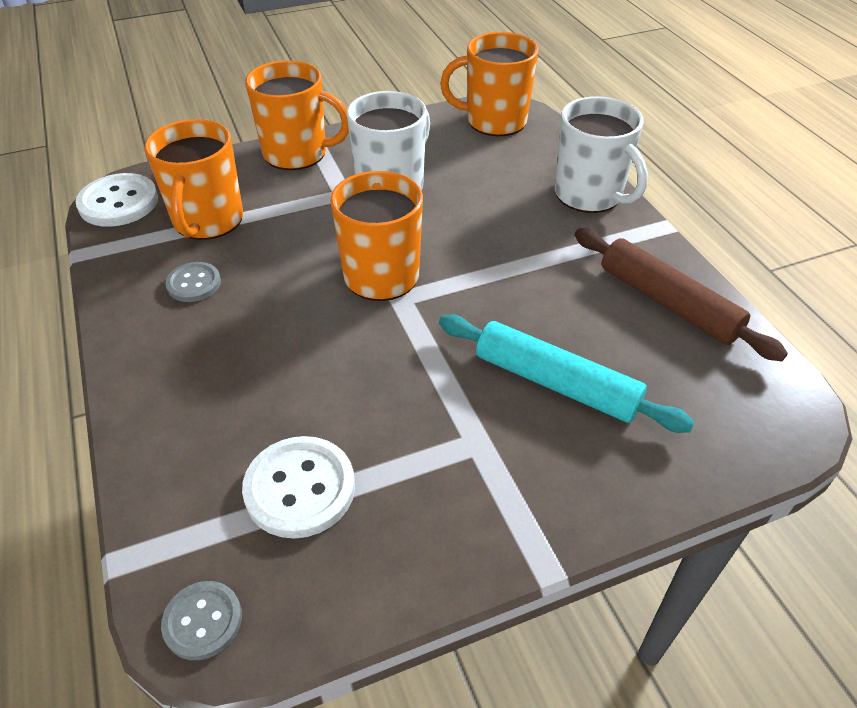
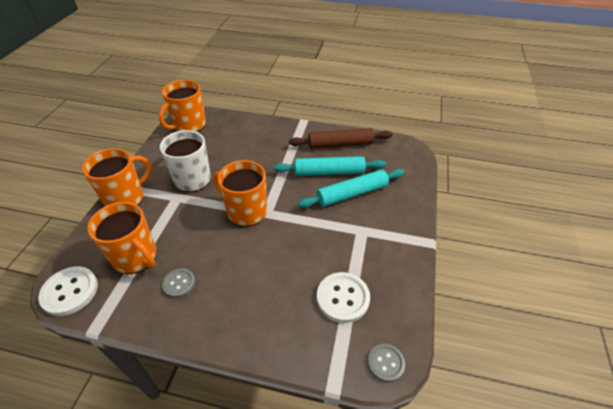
camera: 55 degrees left, 0 degrees up
(575, 324) = (329, 172): none -> turquoise rolling pin
(589, 195) = (266, 128): white mug -> none

